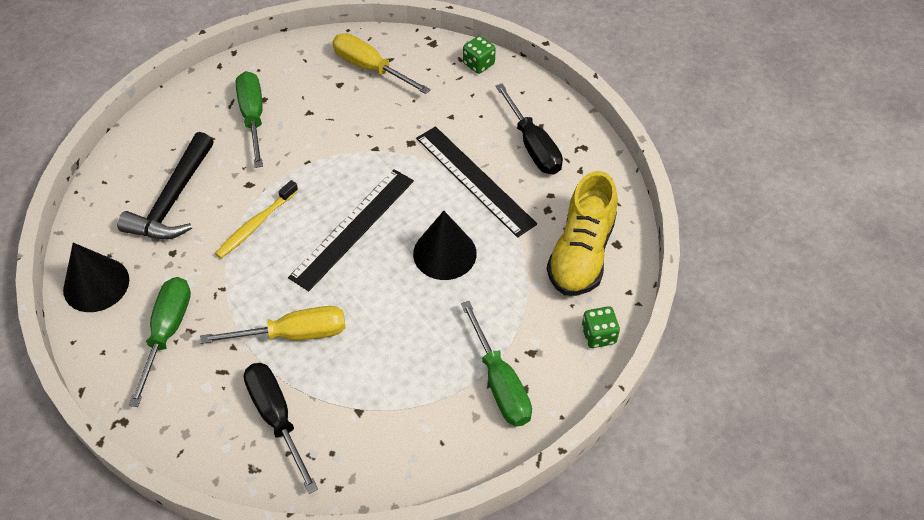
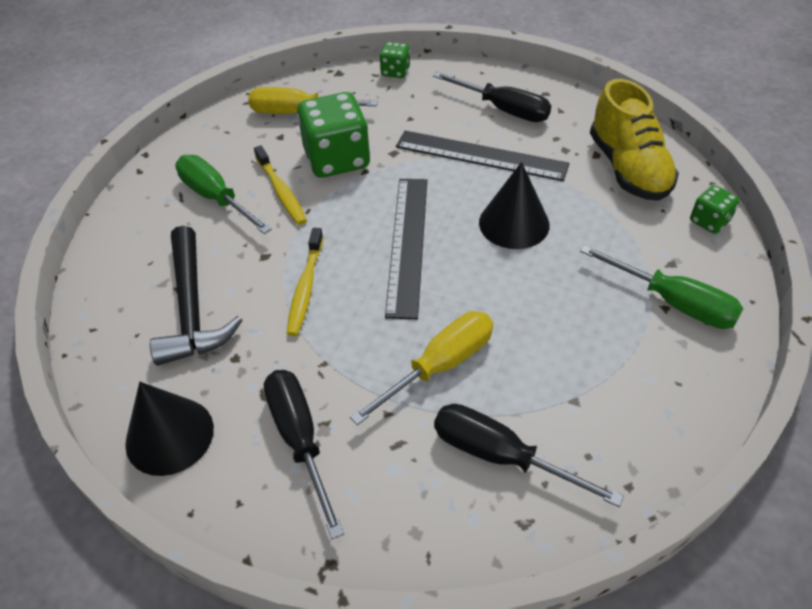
camera: 30 degrees left, 5 degrees down
(167, 332) = (300, 439): green screwdriver -> black screwdriver
(301, 135) = (281, 191): none -> yellow toothbrush
(363, 127) = (337, 159): none -> green dice

